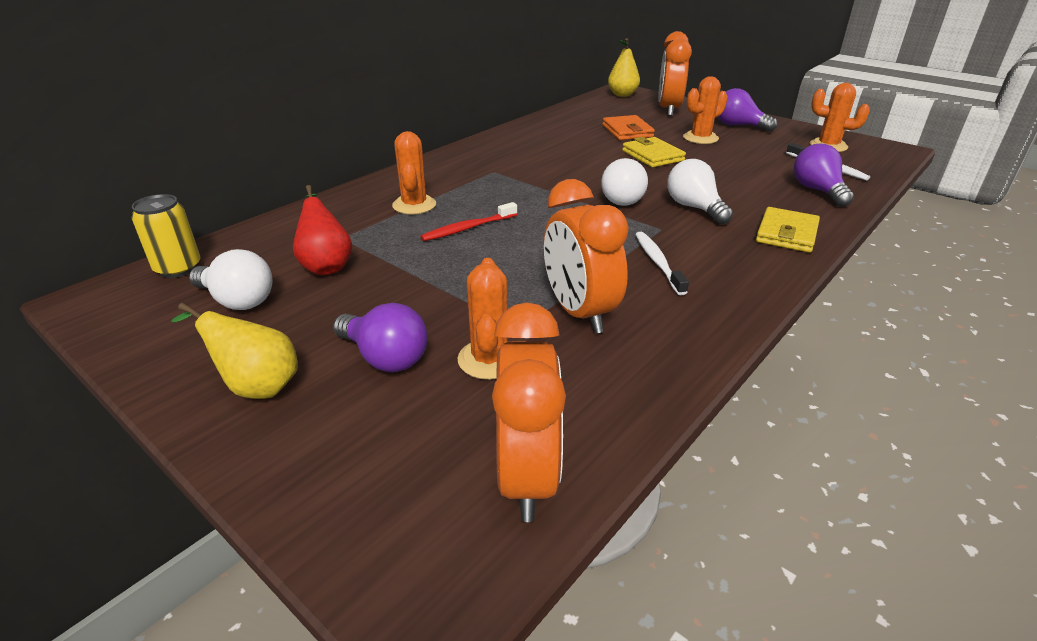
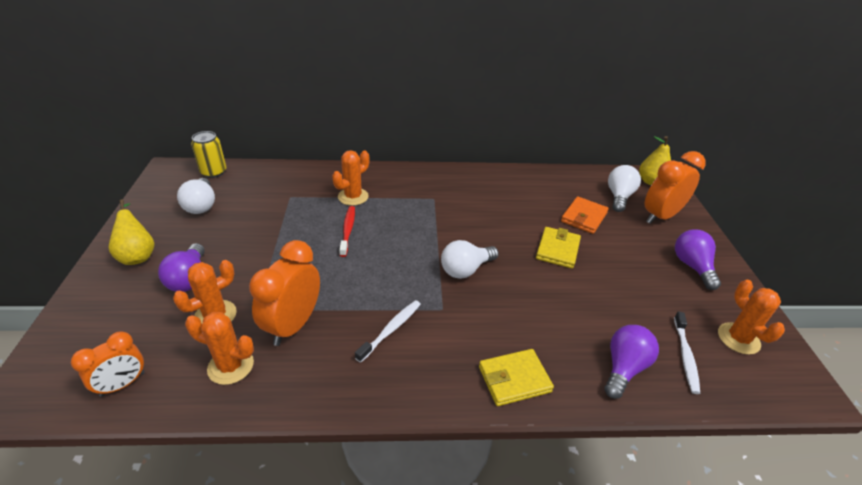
camera: 45 degrees right, 5 degrees up
(326, 265) = (257, 209): red pear -> none
(468, 228) = (348, 230): red toothbrush -> red toothbrush turned 75 degrees clockwise
(527, 476) = (123, 384): orange clock -> orange clock, size x0.62
(694, 208) = (496, 310): white light bulb -> white light bulb (619, 197)
(700, 138) = (630, 257): orange cactus -> orange cactus (230, 366)

